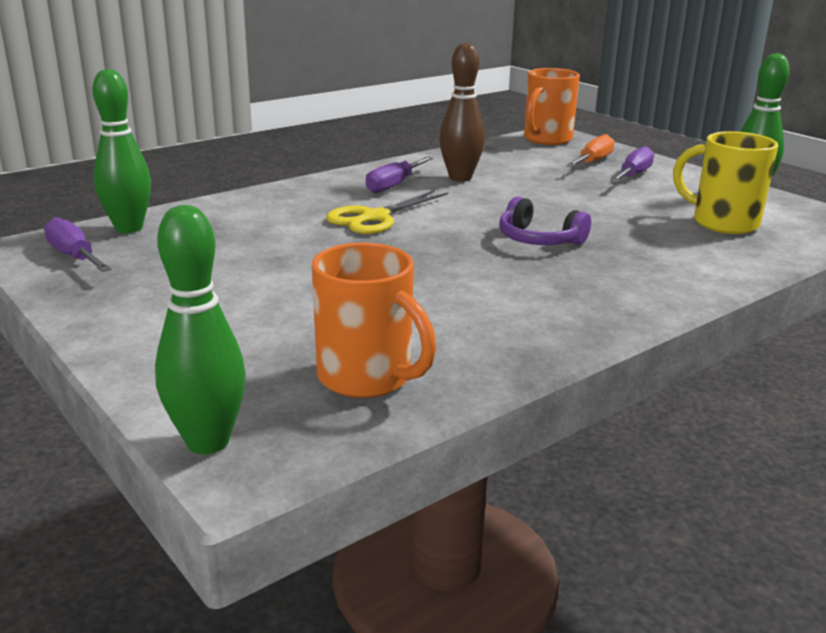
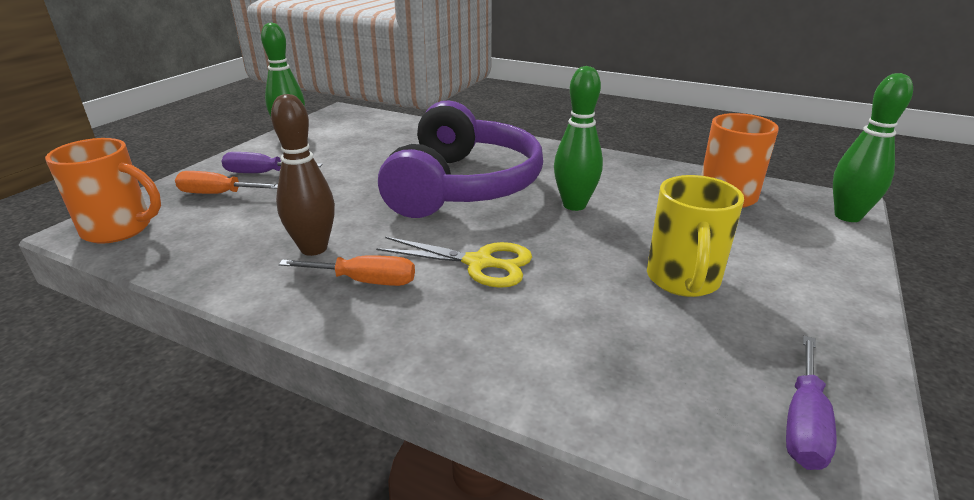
camera: 115 degrees left, 5 degrees up
(129, 228) = (689, 429): green bowling pin -> green bowling pin (574, 205)
(393, 185) = (365, 281): purple screwdriver -> orange screwdriver
(538, 240) = (463, 186): purple headphones -> purple headphones, size x2.34
(722, 223) = (372, 138): yellow mug -> yellow mug (683, 280)

